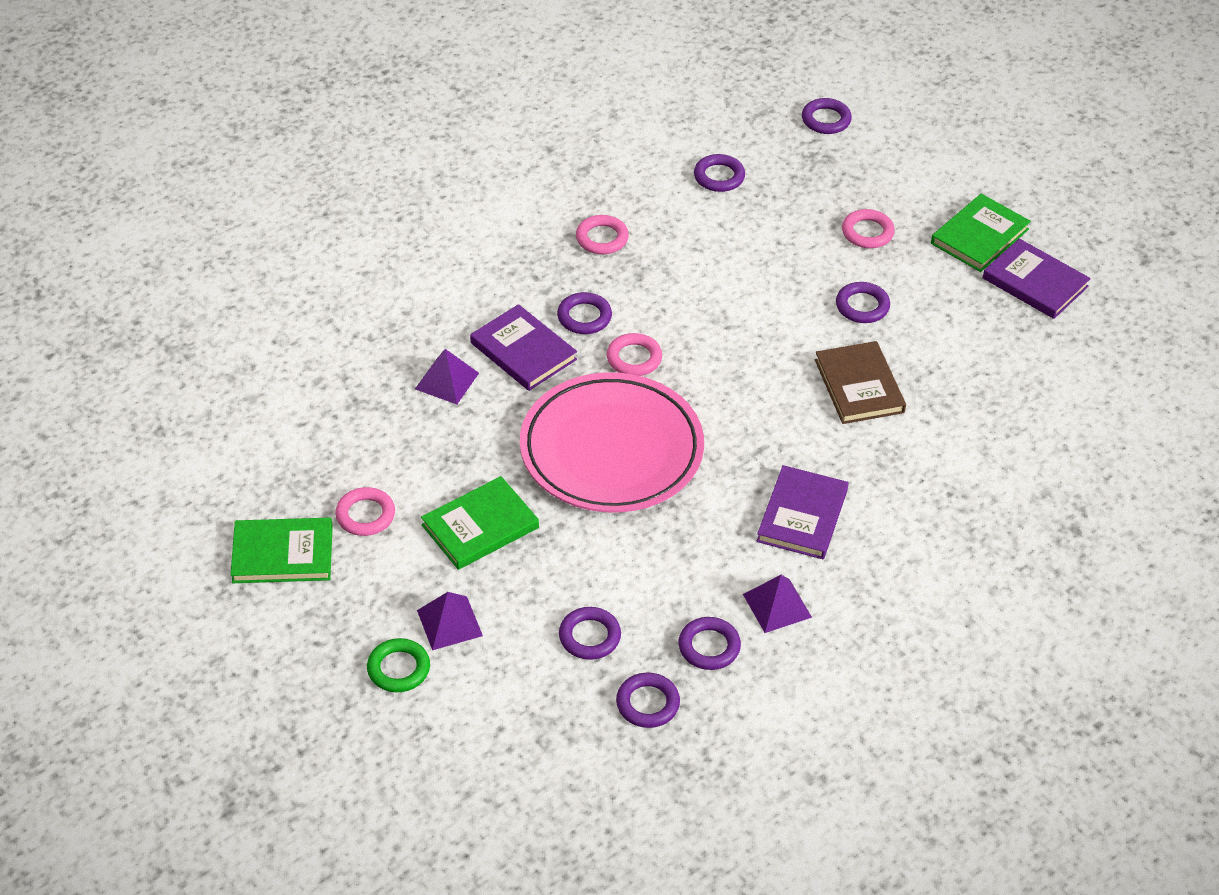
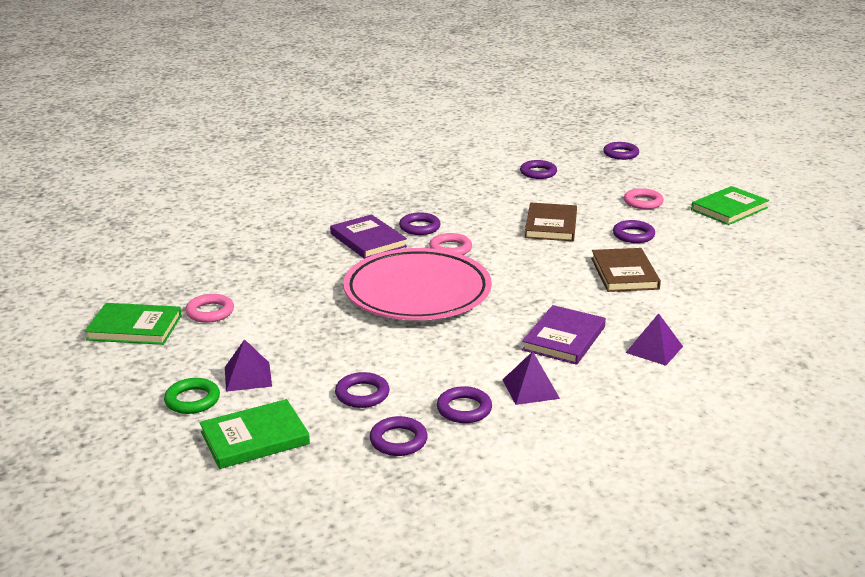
camera: 10 degrees right, 20 degrees down
(446, 381) = (305, 250): purple pyramid -> purple pyramid (654, 349)
(480, 526) = (297, 325): green book -> green book (255, 438)
(602, 238) = (445, 194): pink ring -> none
(754, 295) = (551, 225): none -> brown book
(1035, 282) = (771, 232): purple book -> none

